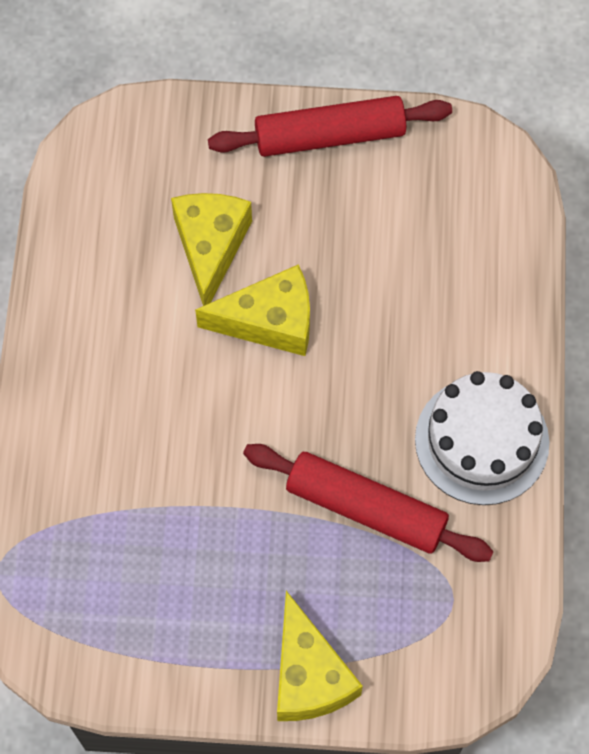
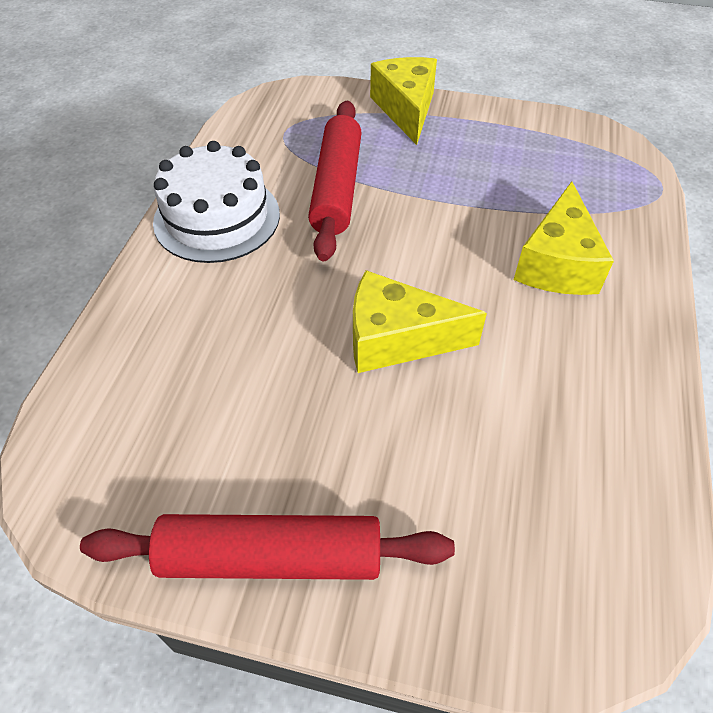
camera: 170 degrees left, 15 degrees down
(211, 247) = (457, 427): yellow cheese -> yellow cheese (557, 263)
(366, 508) = (336, 188): red rolling pin -> red rolling pin turned 60 degrees clockwise

